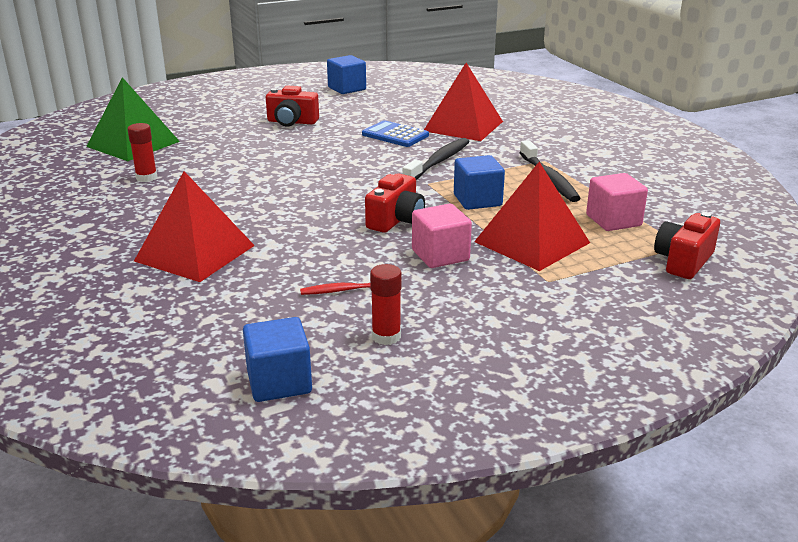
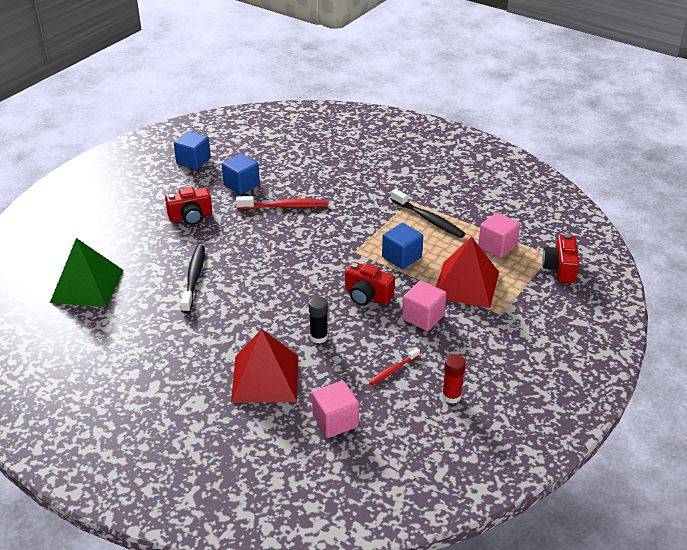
camera: 30 degrees left, 10 degrees up
(146, 177) = (144, 319): red glue stick -> none
(217, 312) = (335, 421): none -> pink cube
(279, 382) = (425, 455): blue cube -> blue cube (241, 185)
(297, 237) = (318, 337): none -> black glue stick
(395, 135) = (285, 207): blue calculator -> red toothbrush
(396, 220) = (367, 296): red camera -> red camera turned 120 degrees clockwise
(439, 162) = (342, 226): black toothbrush -> black toothbrush (194, 278)
(463, 126) = (324, 180): red pyramid -> none

